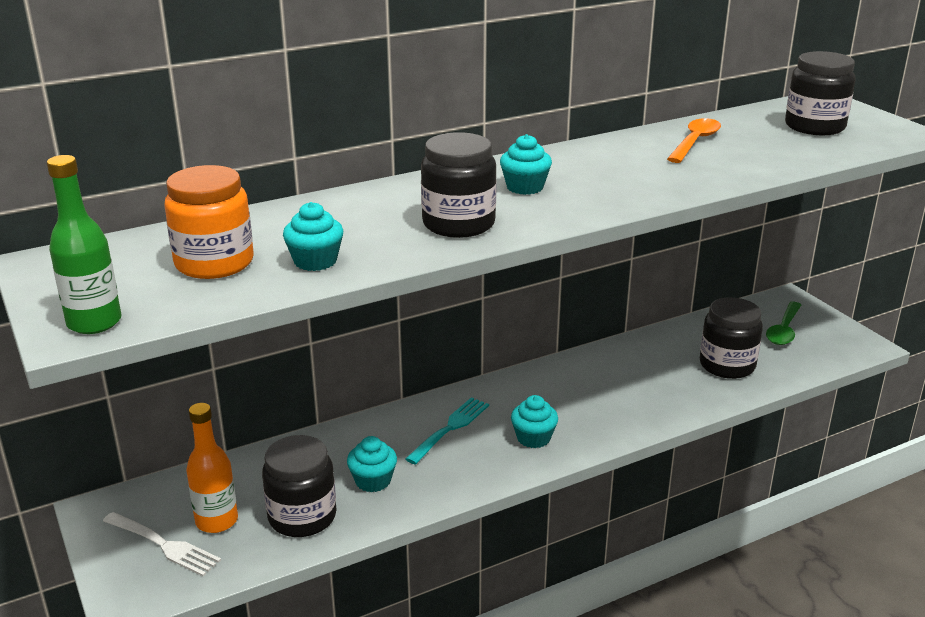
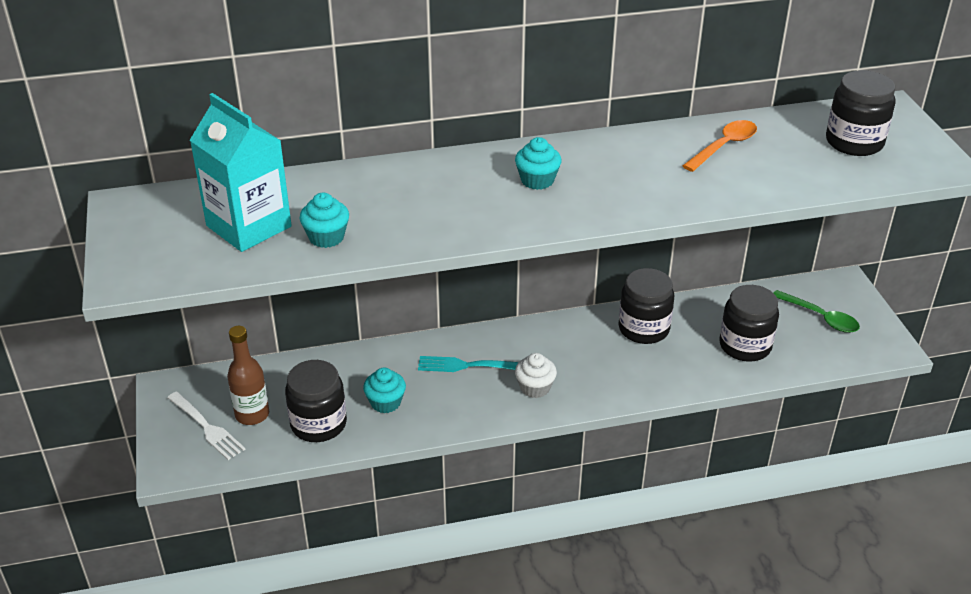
camera: 15 degrees right, 10 degrees up
(94, 322) = (141, 272): green bottle -> none
(214, 263) = (249, 226): orange jar -> turquoise carton
(217, 521) = (252, 414): orange bottle -> brown bottle
(450, 429) = (467, 365): turquoise fork -> turquoise fork turned 135 degrees counterclockwise
(458, 224) = (459, 215): black jar -> black jar (643, 329)
(533, 438) = (535, 388): turquoise cupcake -> white cupcake
(784, 330) = (820, 317): green spoon -> green spoon turned 90 degrees counterclockwise

